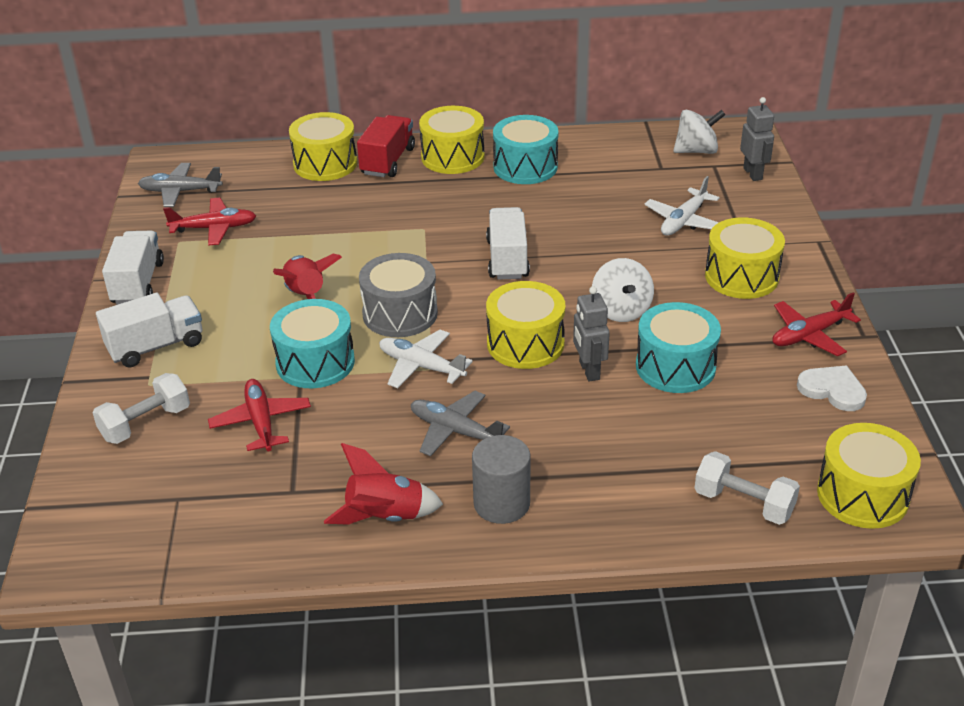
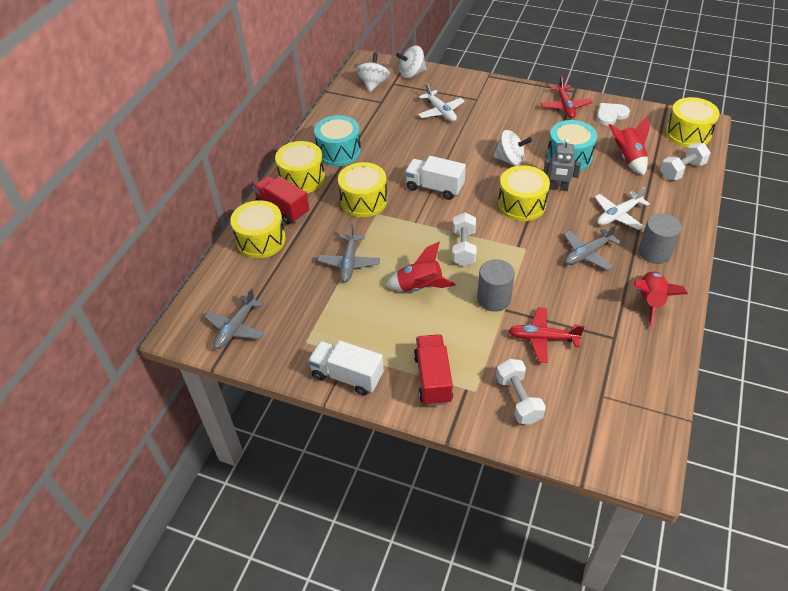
camera: 65 degrees left, 10 degrees up
(156, 346) = (433, 378): white truck -> red truck
(214, 228) = (303, 318): red plane -> none
(315, 362) = (494, 299): turquoise drum -> grey cylinder
(320, 233) = (349, 263): none -> grey plane
(400, 313) = (463, 248): grey drum -> white dumbbell
(421, 366) = (521, 252): white plane -> white plane (618, 215)
(724, 432) = (628, 159): none -> red rocket
(741, 276) = (504, 110): yellow drum -> yellow drum (363, 201)
(753, 174) = (411, 74): grey robot -> white spinning top

